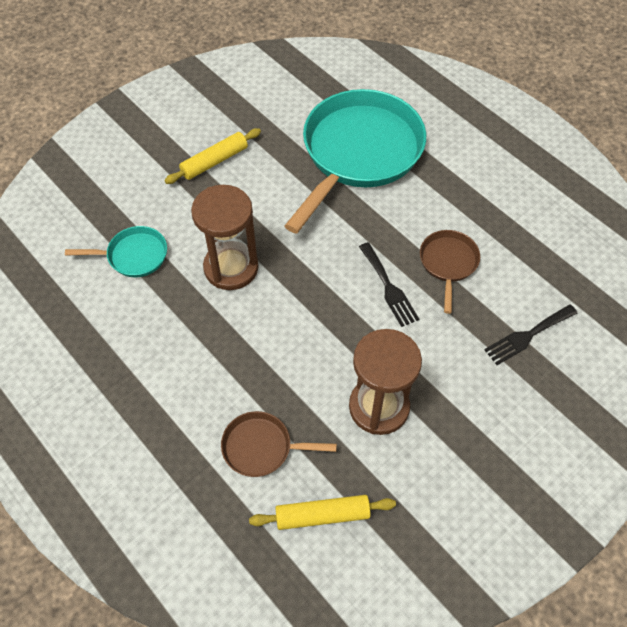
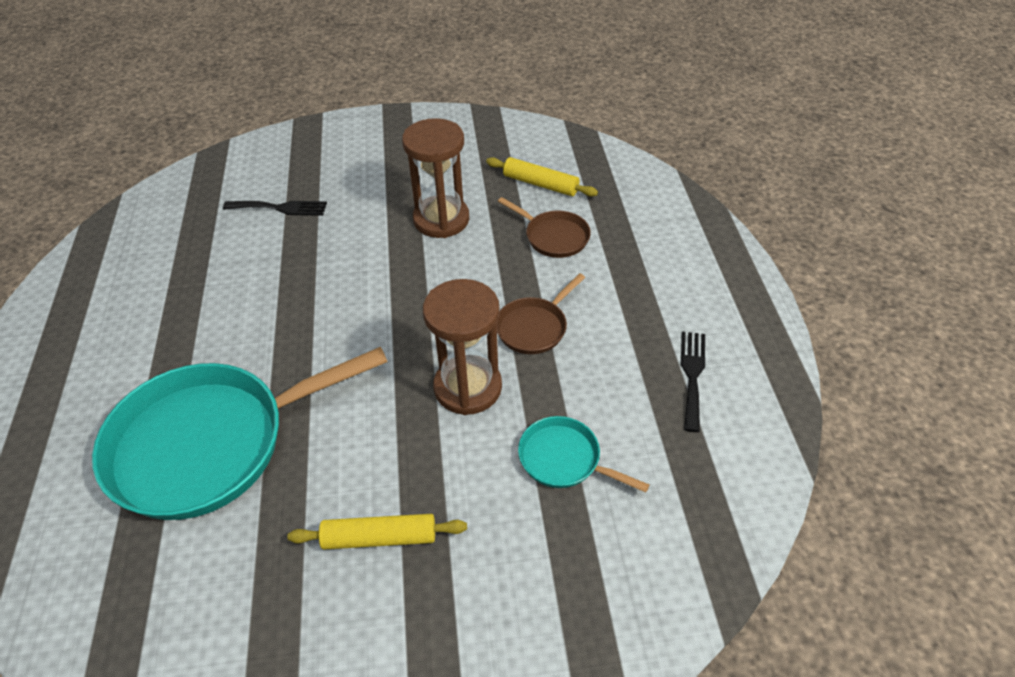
camera: 145 degrees left, 10 degrees down
(388, 287) = (341, 292): black fork -> black fork (692, 375)
(448, 263) = (269, 285): brown pan -> brown pan (534, 327)

